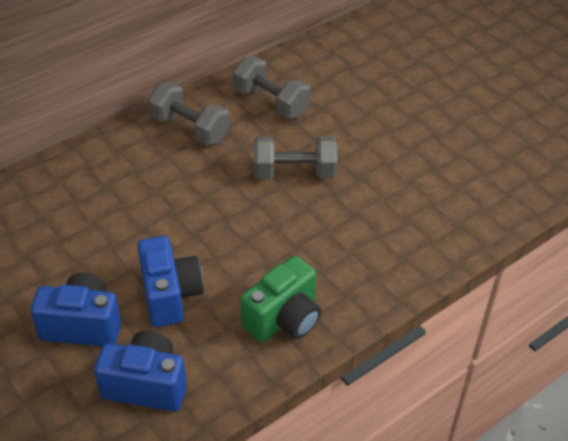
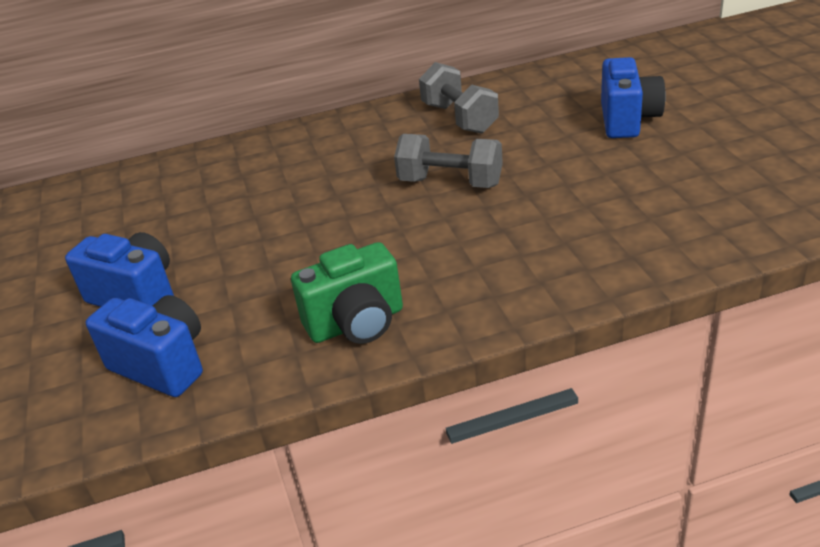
camera: 25 degrees right, 10 degrees down
(170, 295) = (244, 281): blue camera -> blue camera (628, 120)
(190, 129) = (358, 134): grey dumbbell -> none

